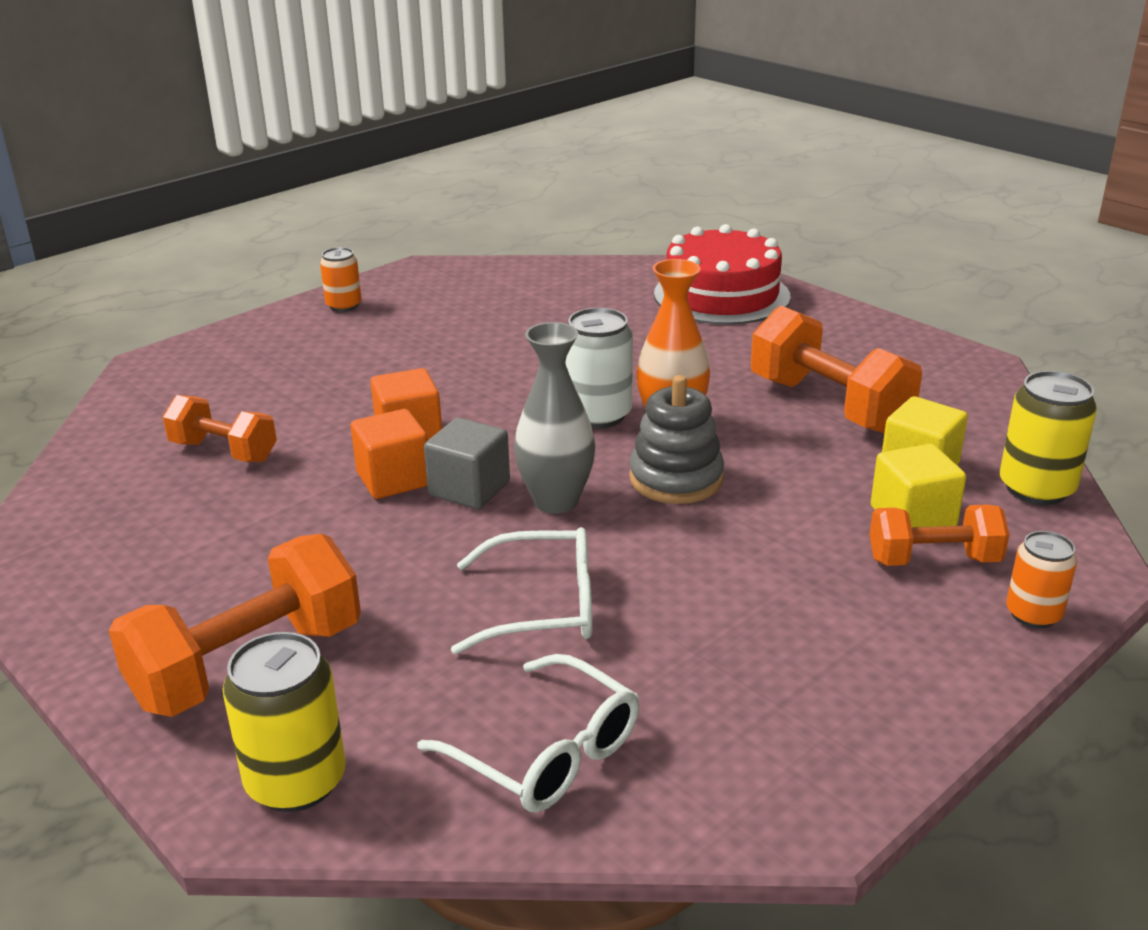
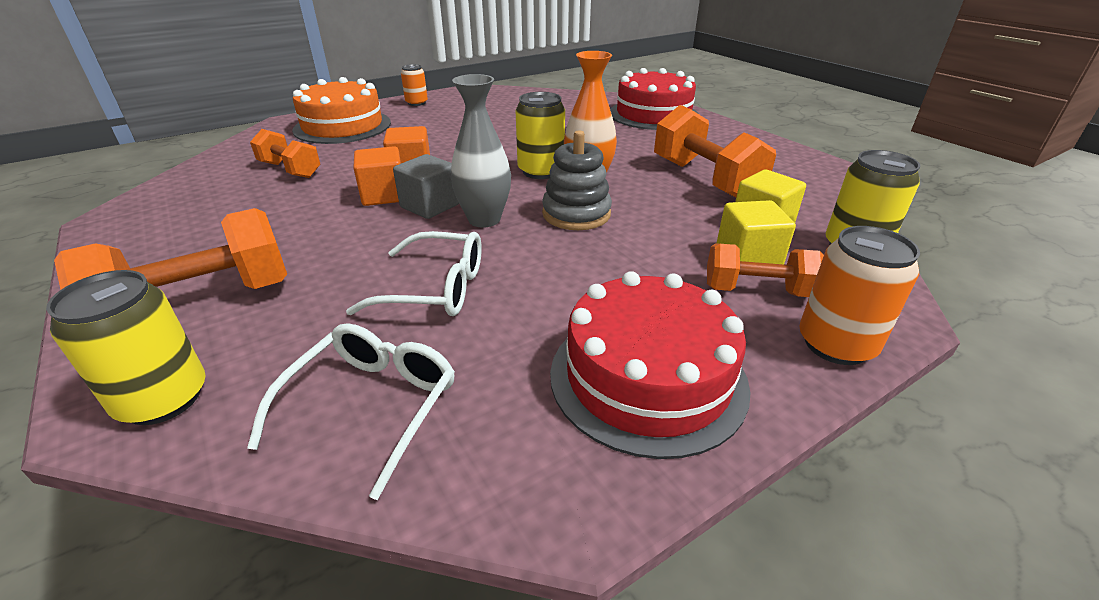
camera: 10 degrees right, 5 degrees up
(252, 363) = (342, 126): none -> orange cake
(547, 753) = (372, 406): white glasses -> white glasses turned 120 degrees counterclockwise
(598, 415) = (541, 171): white can -> yellow can
(839, 679) = (647, 377): none -> red cake
(1033, 614) = (836, 344): orange can -> orange can, size x1.57

